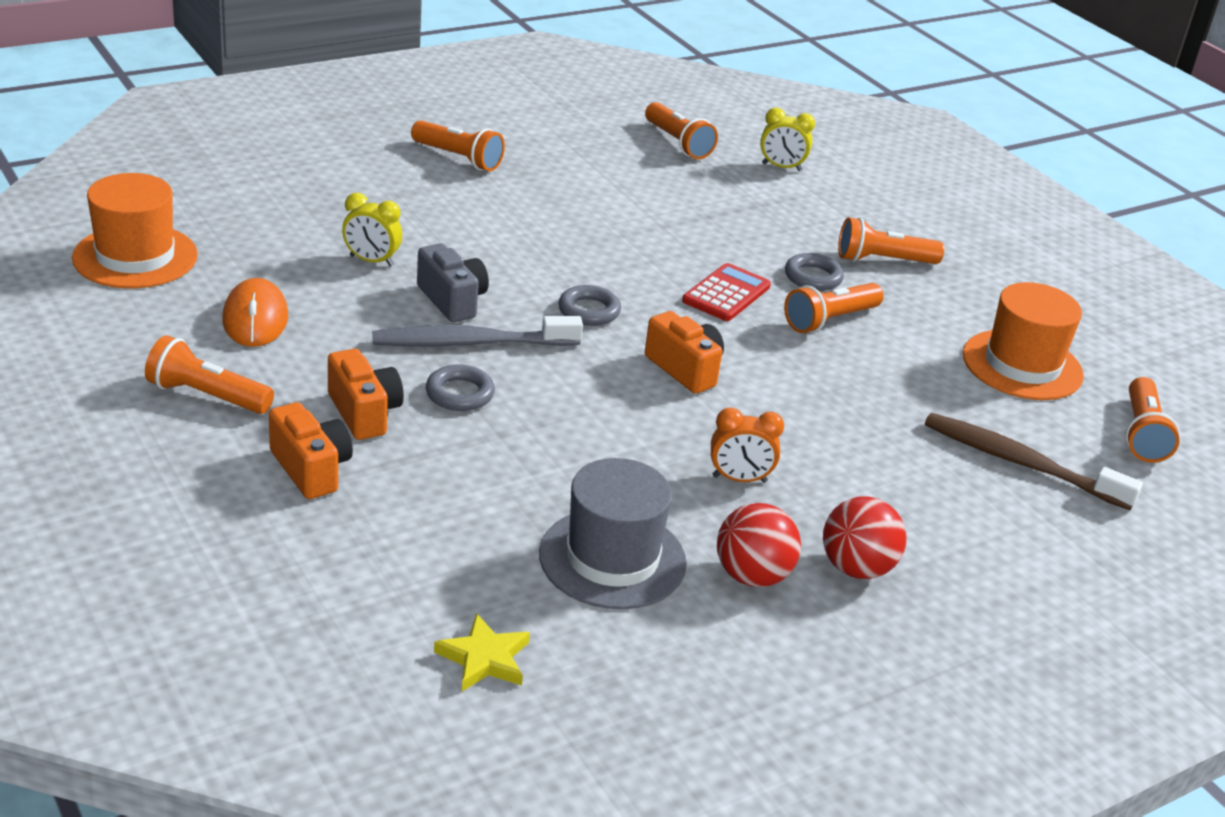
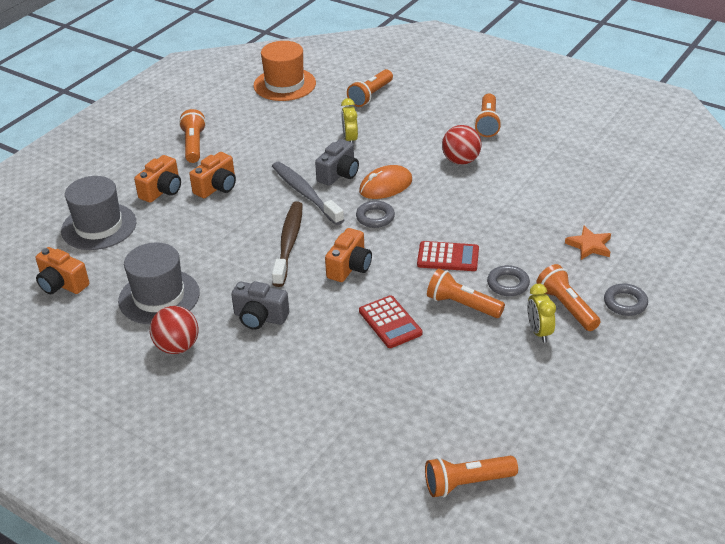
camera: 70 degrees right, 5 degrees up
(255, 319) = (265, 131): orange mouse -> orange mouse (385, 186)
(347, 569) = (99, 226): none -> grey hat
(459, 393) = (257, 206): grey ring -> grey ring (625, 303)
(484, 658) = (62, 284): yellow star -> orange camera
(678, 143) = (613, 184): orange flashlight -> orange flashlight (370, 95)
(739, 479) = (260, 317): orange clock -> grey camera
(781, 167) = (640, 231): yellow clock -> yellow clock (539, 332)
(782, 203) = (589, 246): none -> orange star
(827, 381) = (390, 322): none -> red calculator
(856, 568) = (211, 383): red ball -> red ball (461, 161)
(1021, 463) = (375, 428): brown toothbrush -> brown toothbrush (289, 243)
(1022, 365) = (498, 403): orange hat -> none

